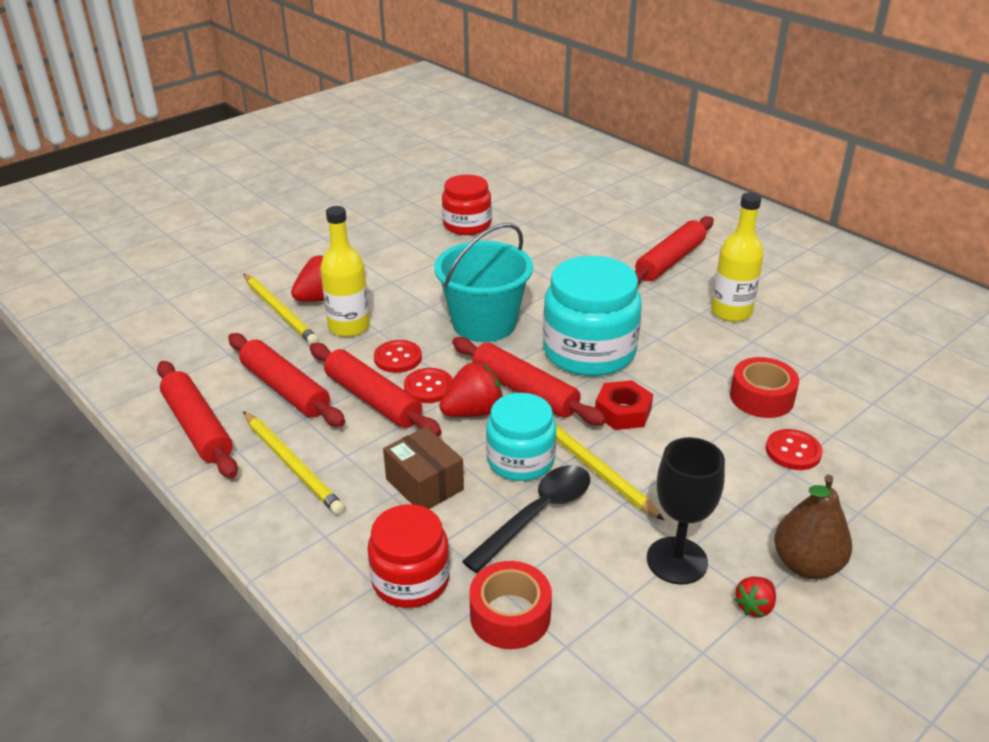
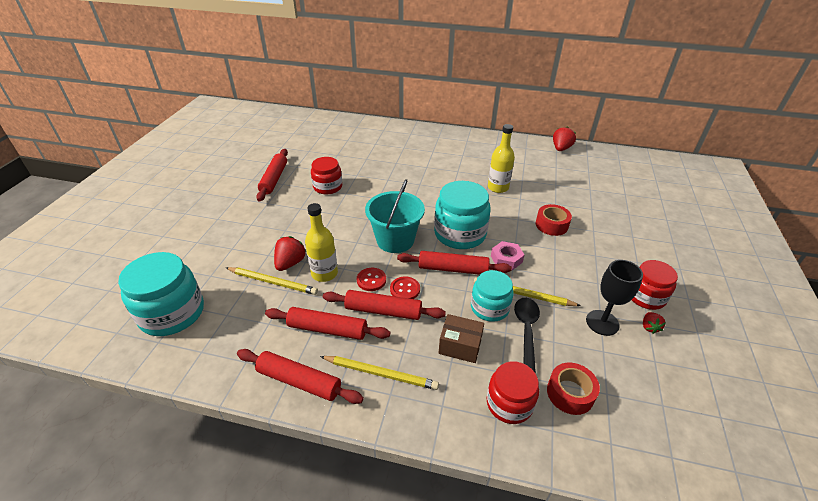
camera: 35 degrees left, 5 degrees up
(146, 300) = (172, 313): none -> turquoise jar
(473, 412) = (441, 292): red strawberry -> red strawberry (561, 148)
(623, 412) = (506, 259): red nut -> pink nut
(670, 261) = (446, 171): red rolling pin -> red rolling pin (274, 179)
(793, 451) = (588, 245): red button -> none
(806, 565) = (646, 296): brown pear -> red jar

